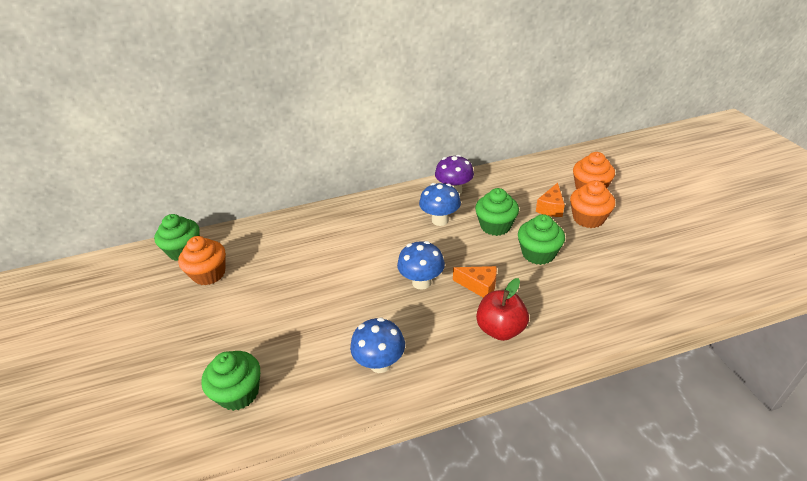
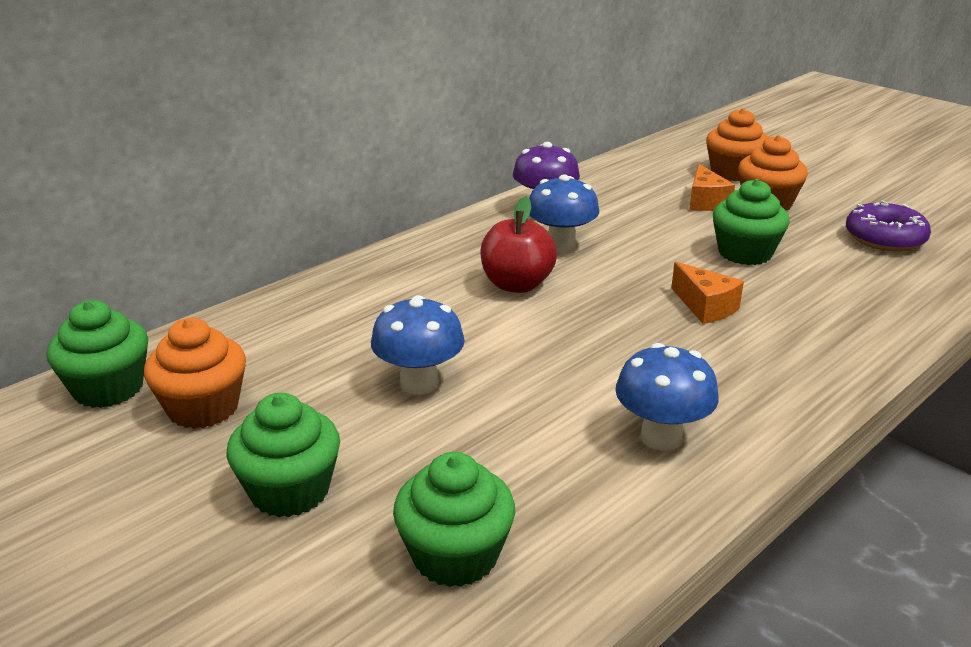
camera: 30 degrees left, 10 degrees down
(421, 282) = (614, 323): blue mushroom -> blue mushroom (419, 383)
(479, 286) = (705, 307): orange cheese -> orange cheese turned 60 degrees clockwise
(495, 226) = (651, 236): green cupcake -> green cupcake (290, 491)
(500, 329) = (789, 346): red apple -> red apple (517, 284)
(640, 267) = (884, 238): none -> purple donut

